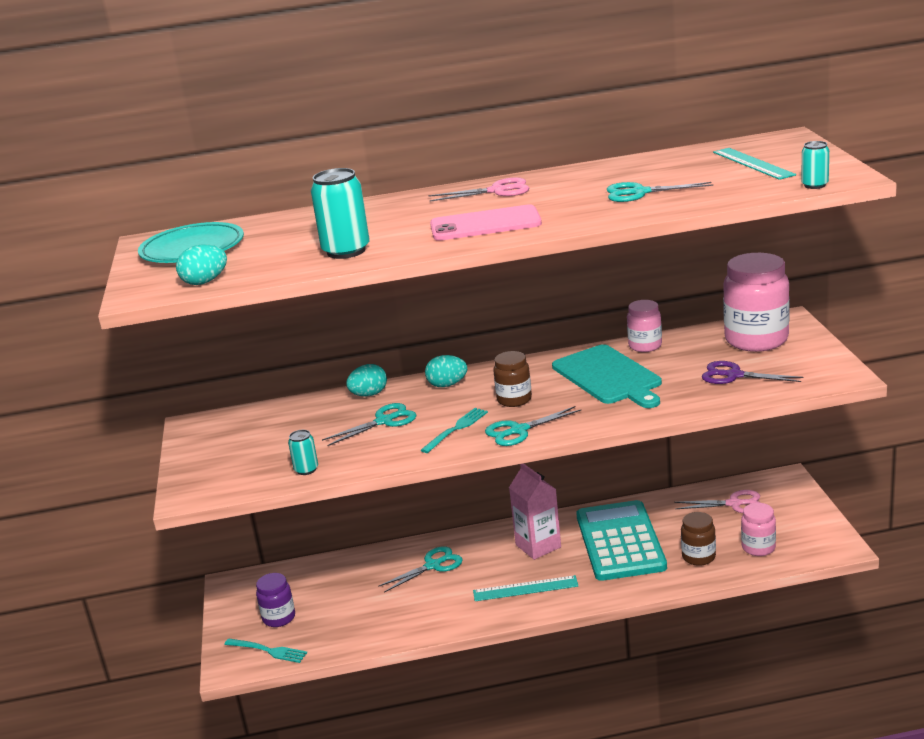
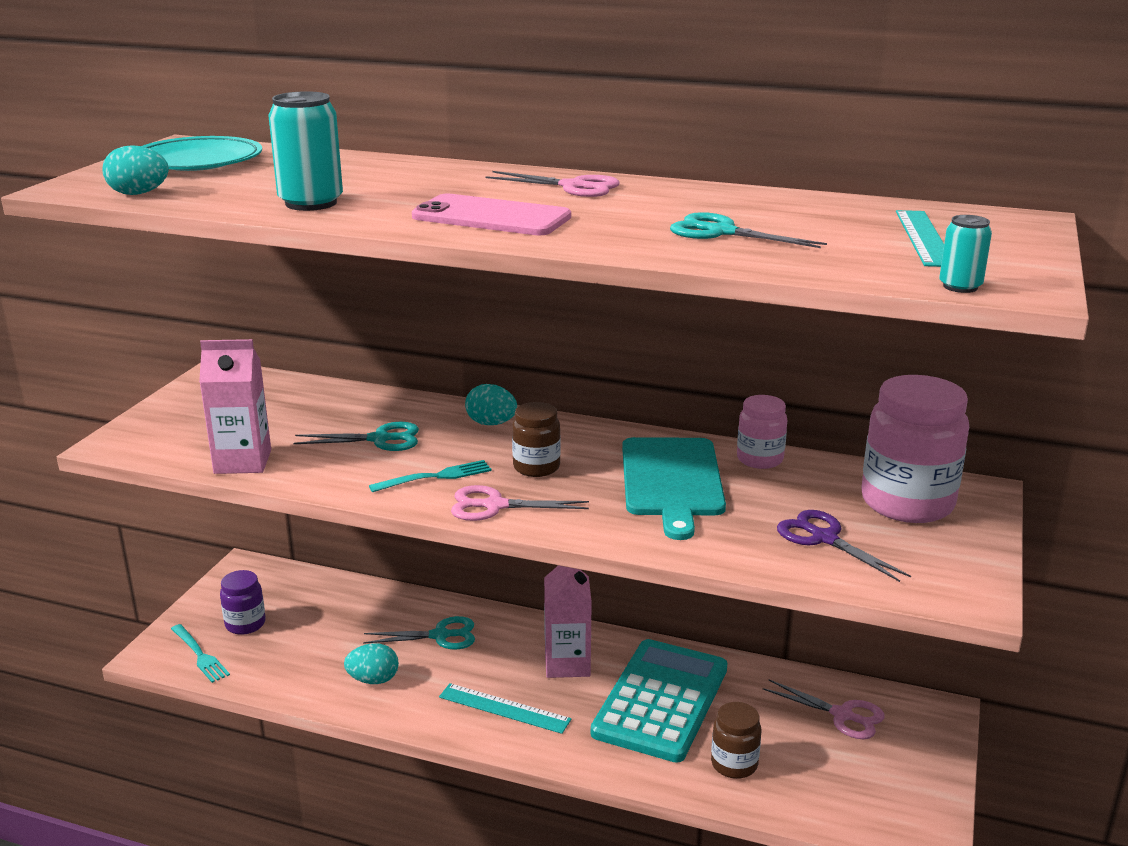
camera: 25 degrees right, 0 degrees up
(306, 469) = (243, 462): turquoise can -> pink carton
(369, 394) = (404, 404): turquoise egg -> turquoise egg (373, 680)
(519, 431) = (495, 506): turquoise scissors -> pink scissors
(758, 548) = (819, 788): pink jar -> none

